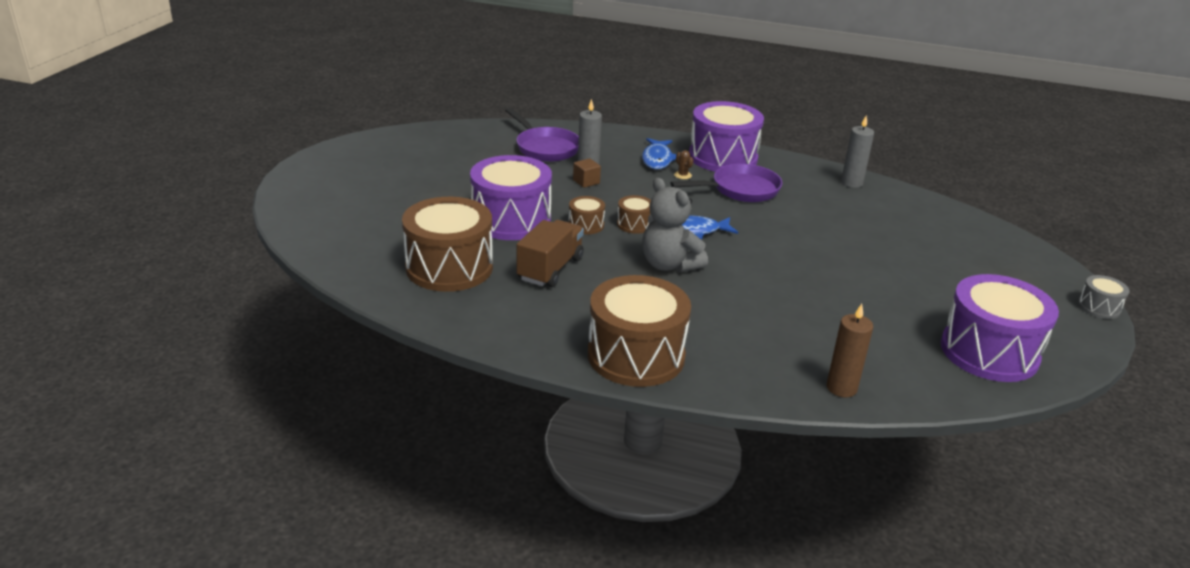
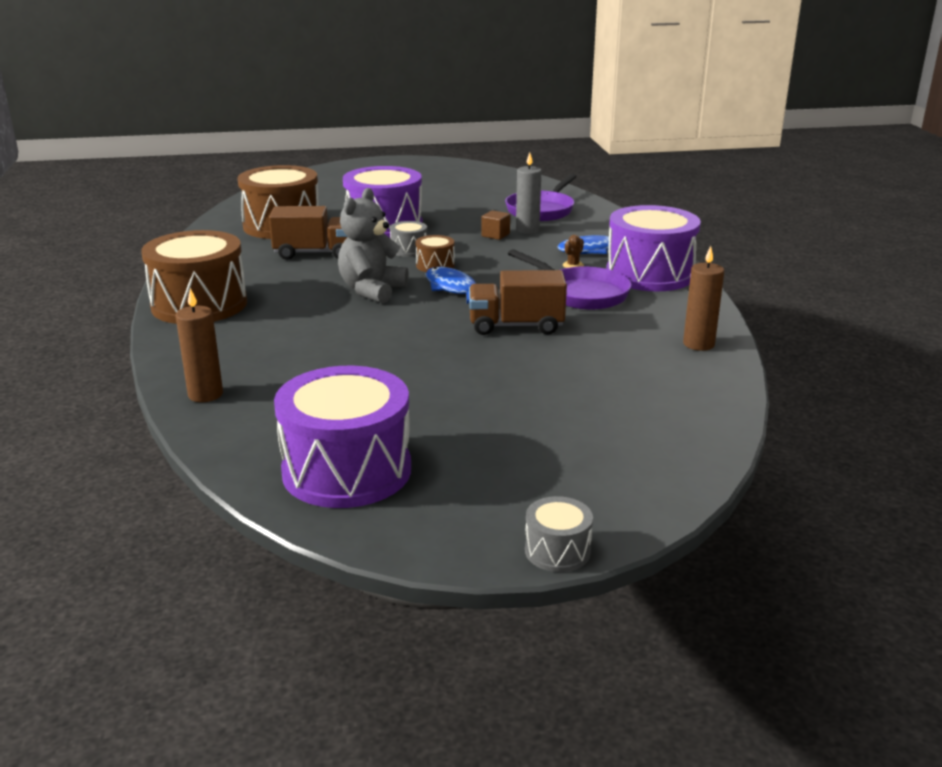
camera: 65 degrees right, 5 degrees down
(586, 225) = (409, 250): brown drum -> grey drum
(784, 229) = (516, 326): none -> brown truck
(851, 183) = (698, 344): grey candle -> brown candle

